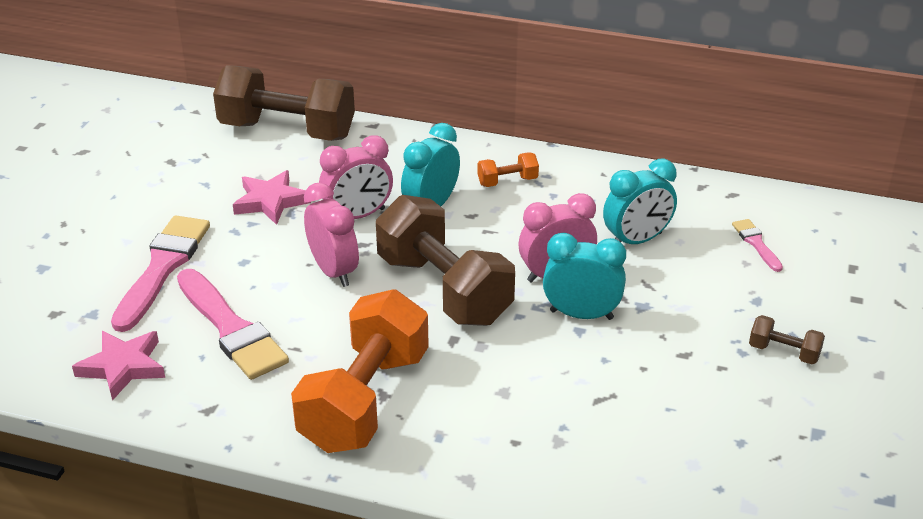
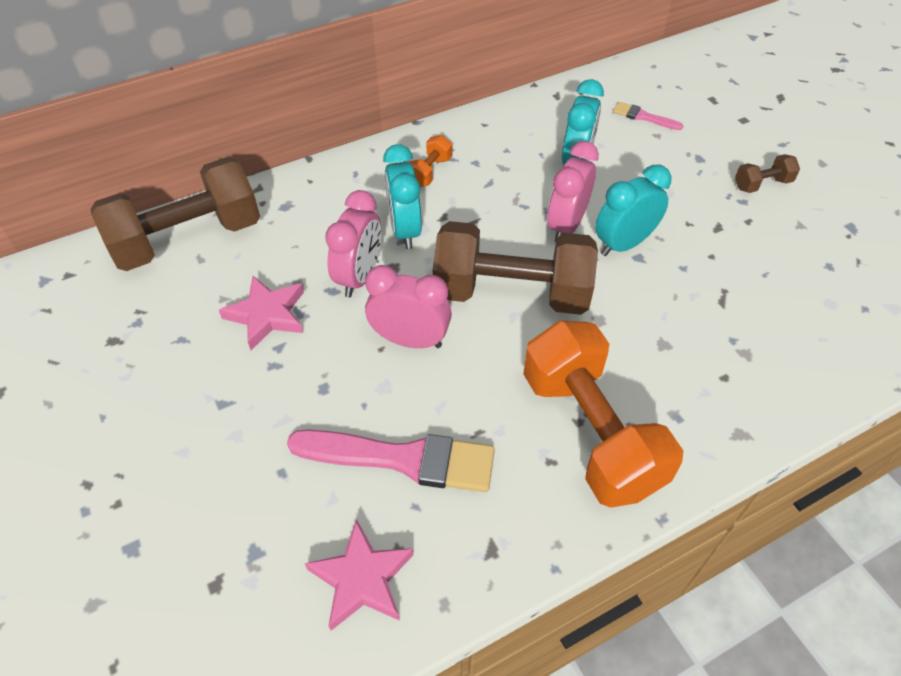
camera: 45 degrees left, 15 degrees up
(162, 267) = (257, 451): pink brush -> none

